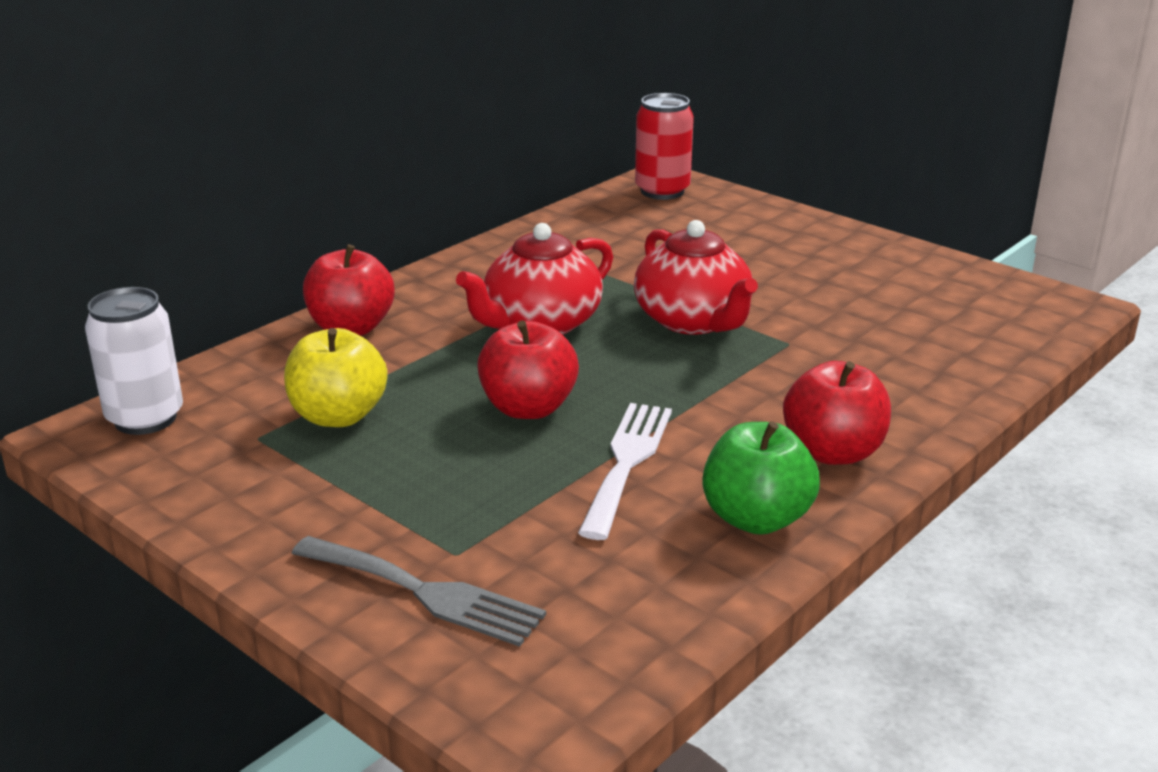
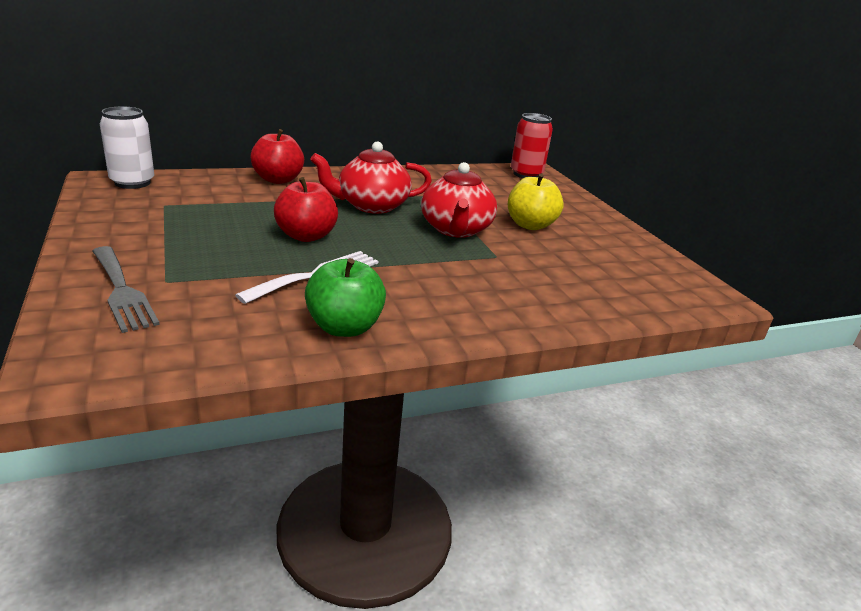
camera: 25 degrees right, 0 degrees up
(338, 416) = (213, 209): yellow apple -> yellow apple (530, 225)
(833, 452) = (442, 314): red apple -> none

